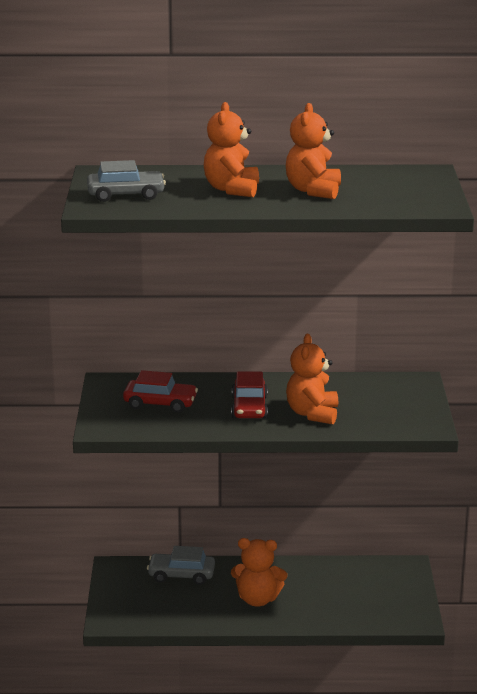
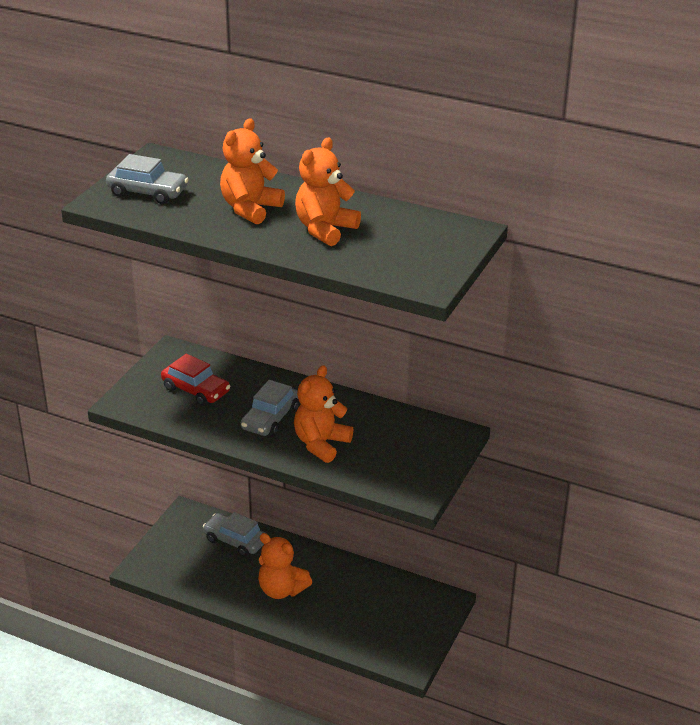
camera: 25 degrees right, 10 degrees up
(249, 407) = (270, 418): red car -> grey car

